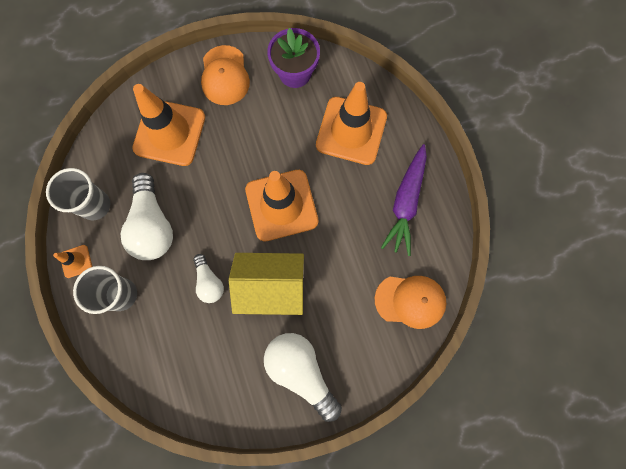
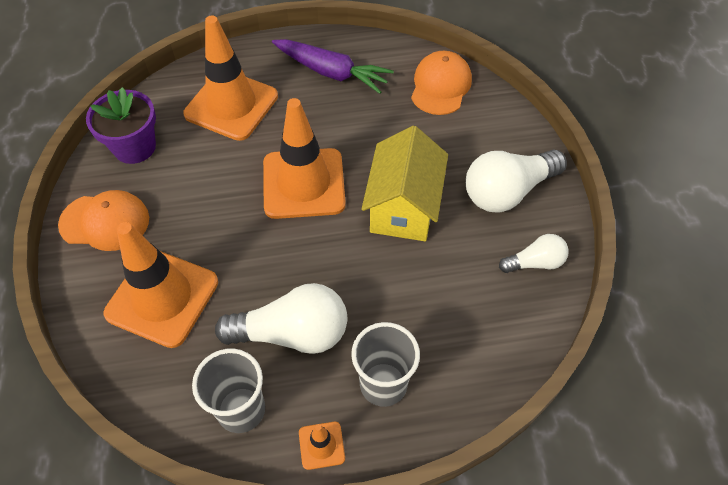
camera: 80 degrees left, 20 degrees down
(209, 282) = (385, 273): white light bulb -> white light bulb (535, 262)

